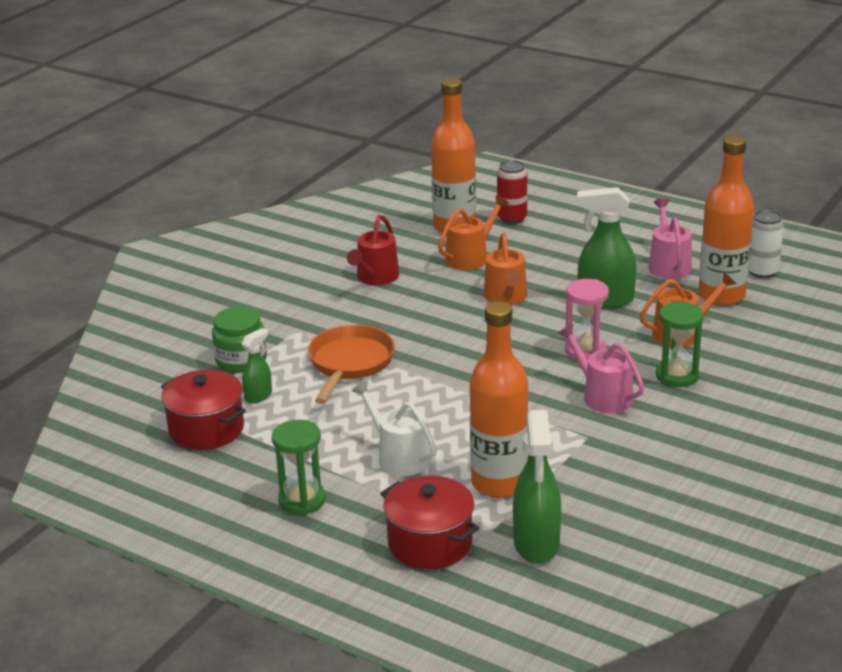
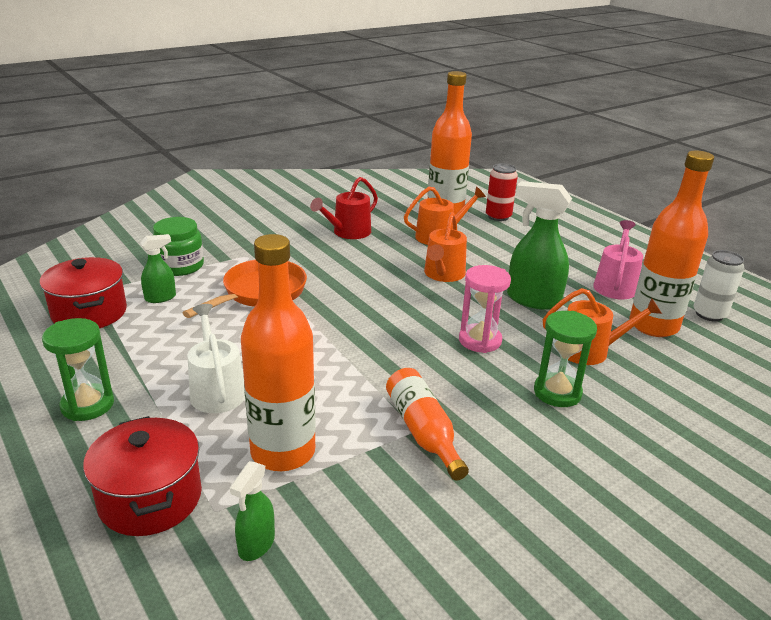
camera: 20 degrees right, 0 degrees up
(536, 544) = (256, 545): green spray bottle -> green spray bottle, size x0.54
(594, 436) = (423, 432): none -> orange bottle
(603, 396) = (464, 390): pink watering can -> none

